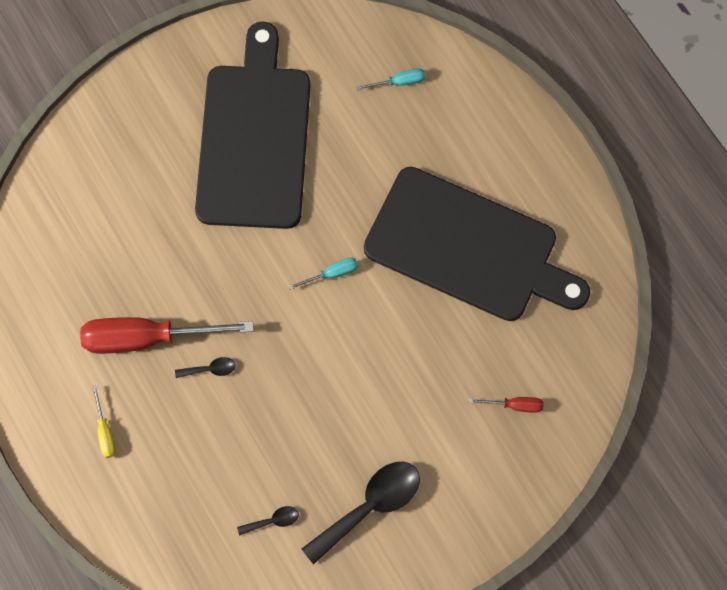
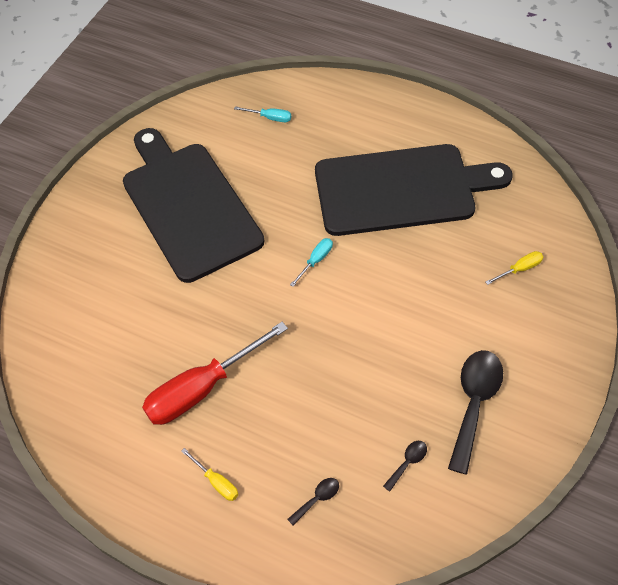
camera: 30 degrees left, 15 degrees down
(210, 369) = (271, 381): black spoon -> black spoon (317, 499)
(399, 82) = (270, 118): turquoise screwdriver -> turquoise screwdriver turned 60 degrees clockwise
(514, 405) = (519, 269): red screwdriver -> yellow screwdriver

